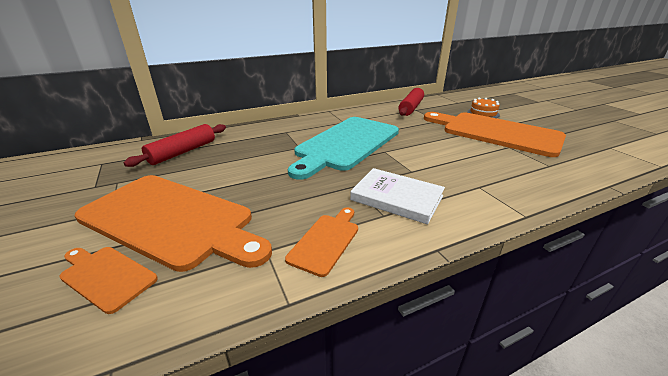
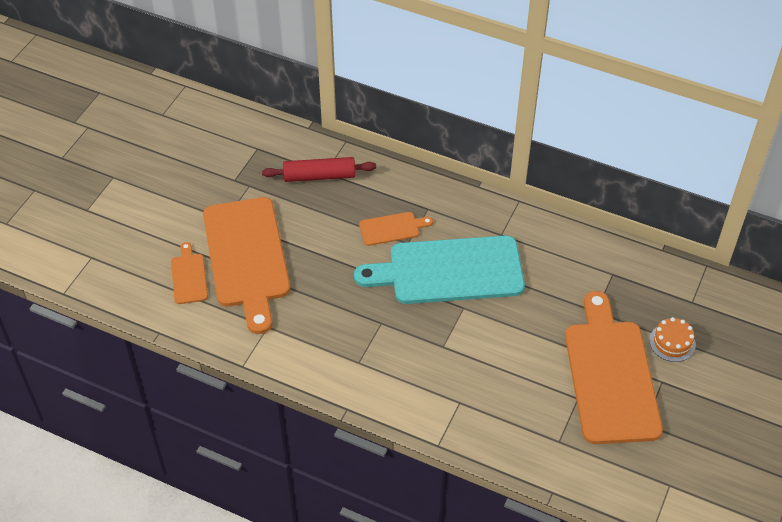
camera: 50 degrees right, 20 degrees up
(326, 241) = (302, 349): orange cutting board -> orange cutting board (392, 228)
(397, 198) = (389, 358): white book -> none
(411, 108) = (614, 266): red rolling pin -> none

